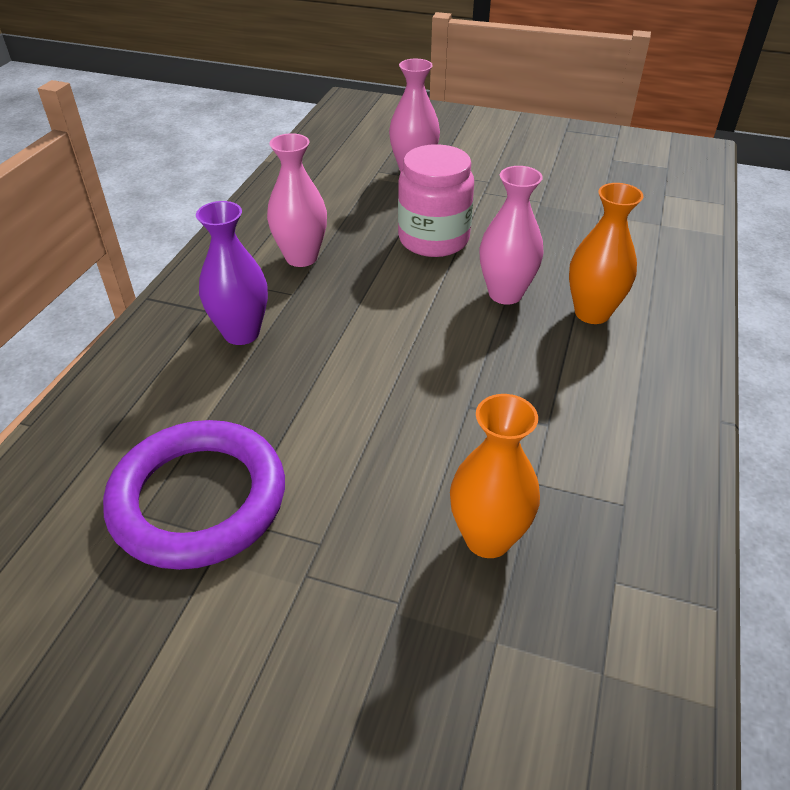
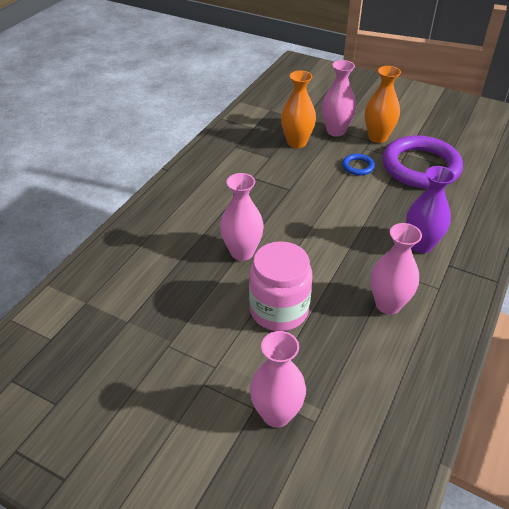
camera: 170 degrees left, 0 degrees up
(338, 481) = (358, 166): none -> blue ring
(396, 598) = (336, 131): none -> pink vase
(592, 313) = (193, 232): orange vase -> orange vase (378, 137)

